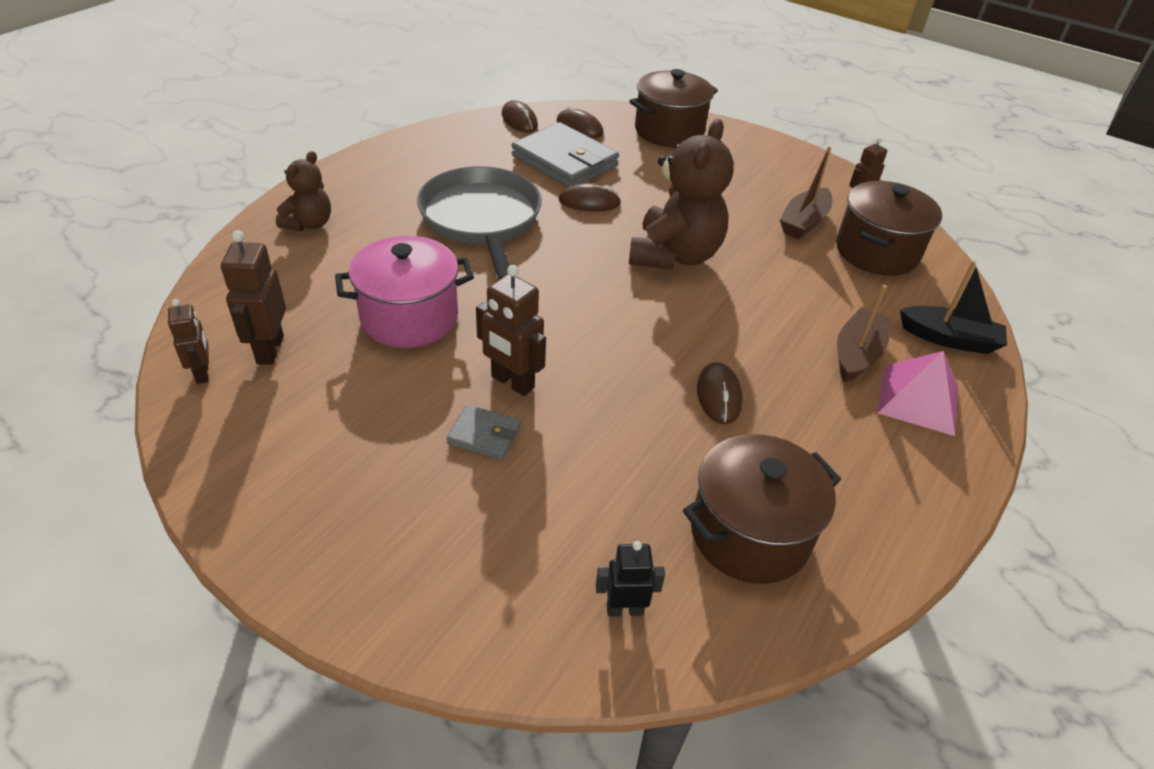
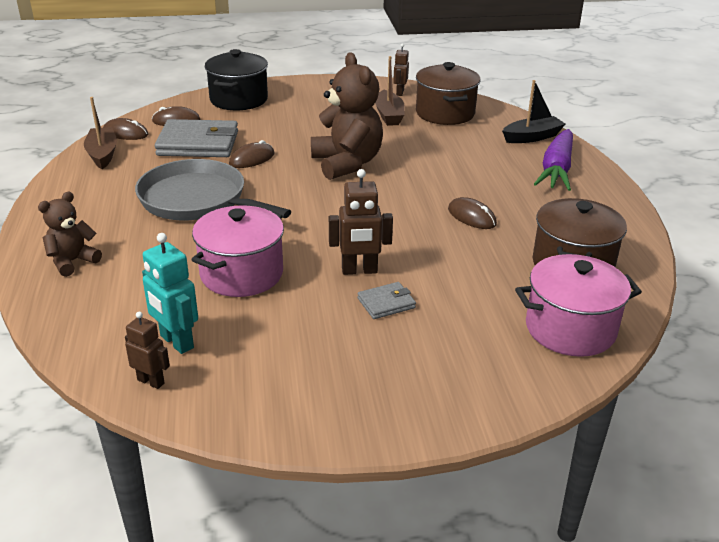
camera: 40 degrees left, 10 degrees down
(269, 350) = (176, 342): brown robot -> turquoise robot
(309, 224) = (72, 261): brown teddy bear -> brown teddy bear turned 120 degrees counterclockwise
(624, 609) = (570, 329): black robot -> pink pot
(669, 131) = (238, 99): brown pot -> black pot
(857, 354) = (504, 164): brown boat -> brown boat (102, 154)
(918, 399) = (556, 170): pink pyramid -> purple carrot

